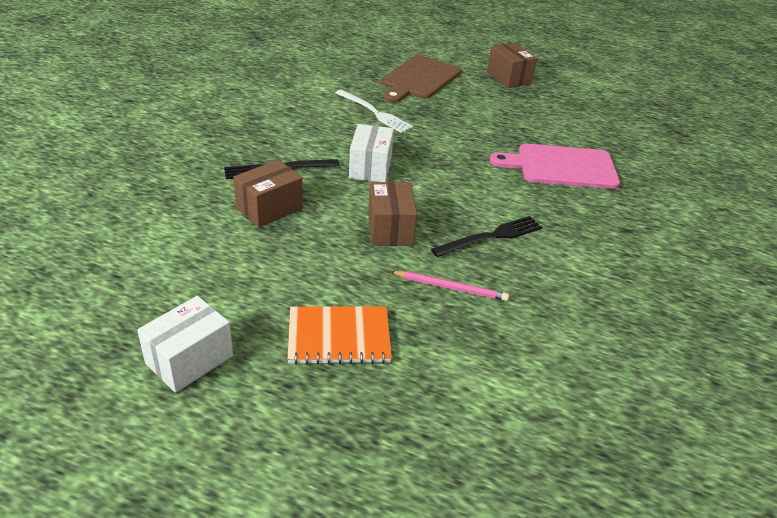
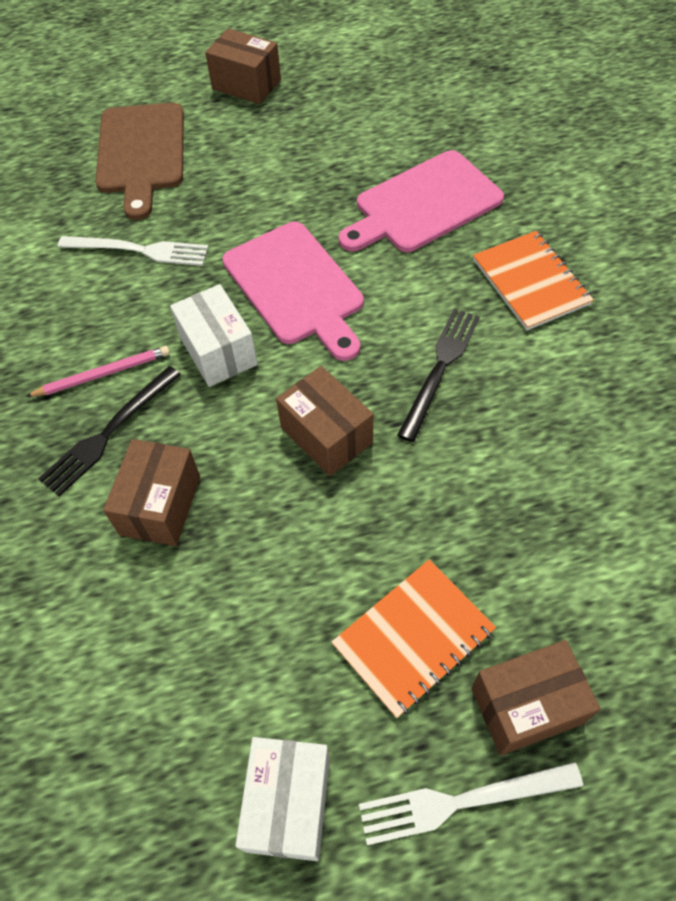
camera: 30 degrees left, 20 degrees up
(282, 423) = (462, 801): none -> white fork
(371, 408) = (526, 705): none -> brown box
(443, 164) = (296, 287): none -> pink cutting board
(450, 288) = (462, 476): pink pencil -> pink pencil (103, 374)
(595, 230) = (530, 282): none -> orange notebook

